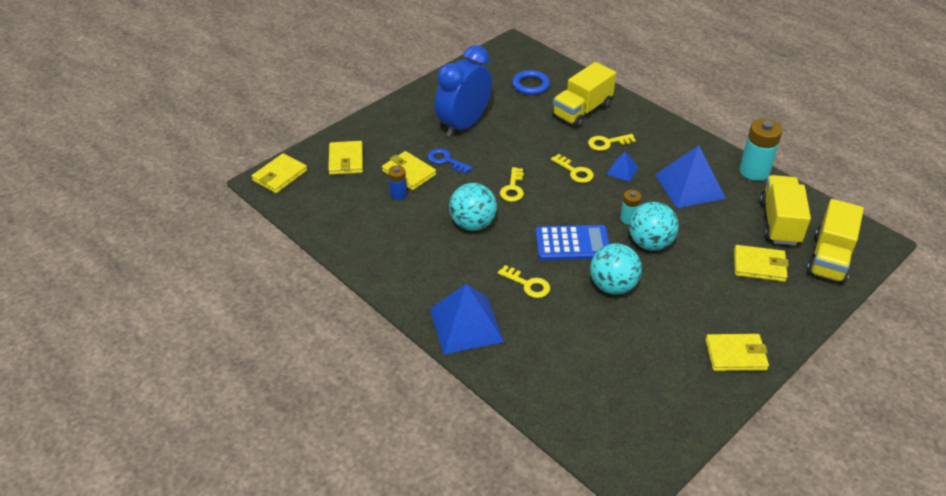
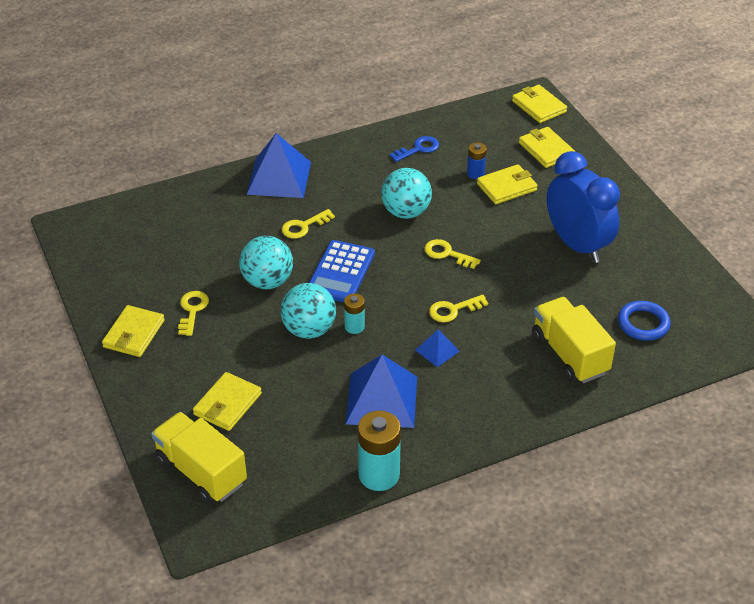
camera: 110 degrees right, 0 degrees up
(346, 160) = (546, 150): yellow wallet -> yellow wallet turned 45 degrees clockwise
(446, 161) = (516, 217): blue key -> blue key (418, 149)
(607, 143) = (494, 356): yellow key -> yellow key (192, 310)
(779, 223) = (279, 454): yellow truck -> none

